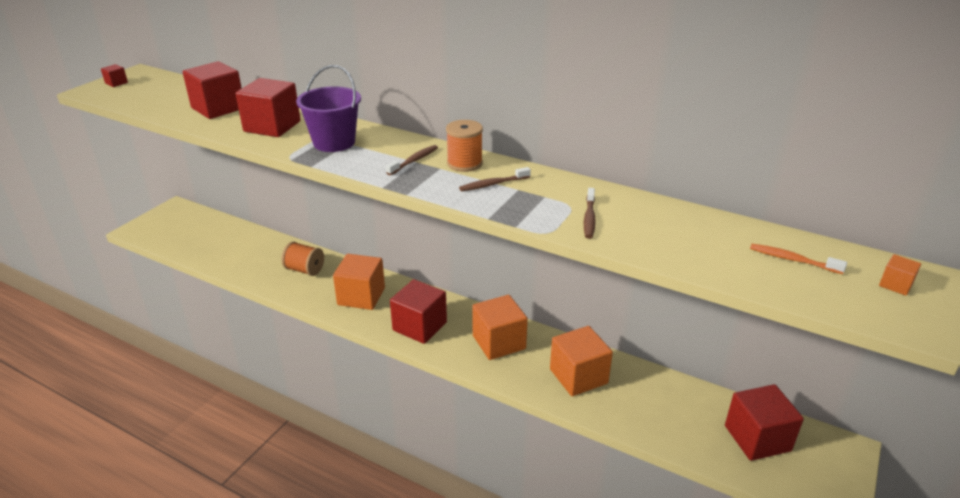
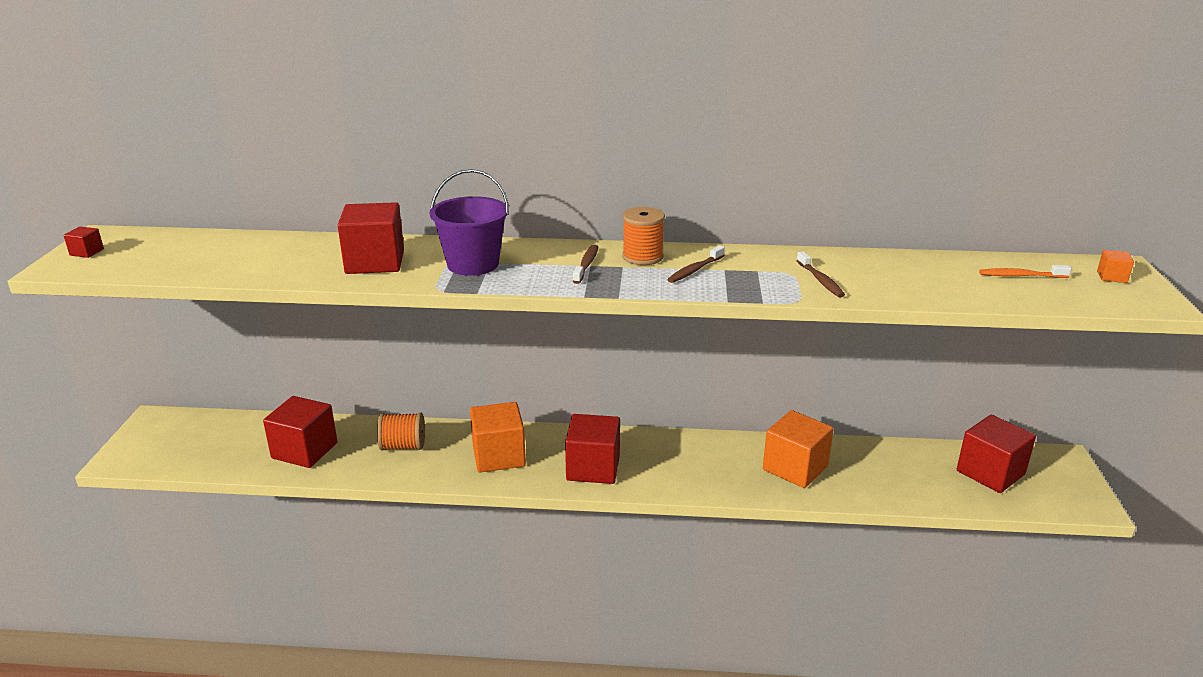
camera: 25 degrees left, 5 degrees down
(218, 108) = (277, 255): red cube -> red cube (304, 450)
(499, 342) = (690, 459): orange cube -> none

